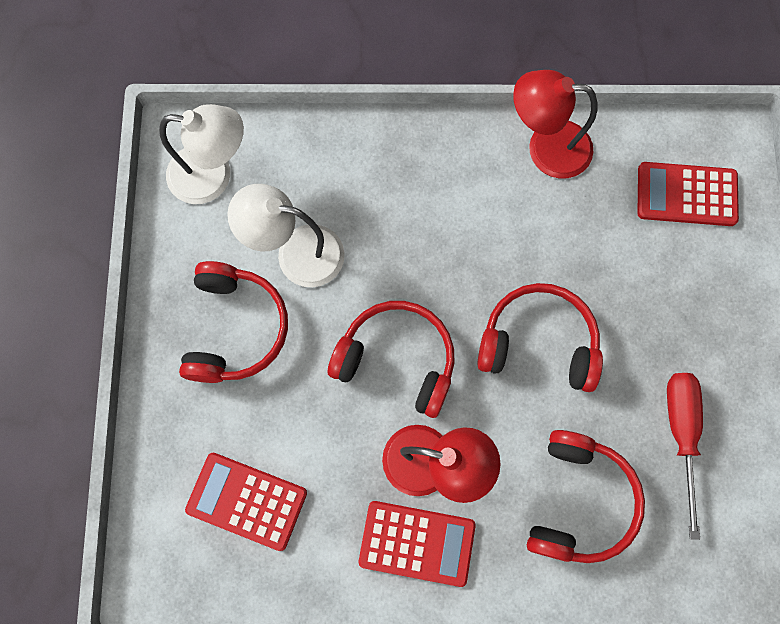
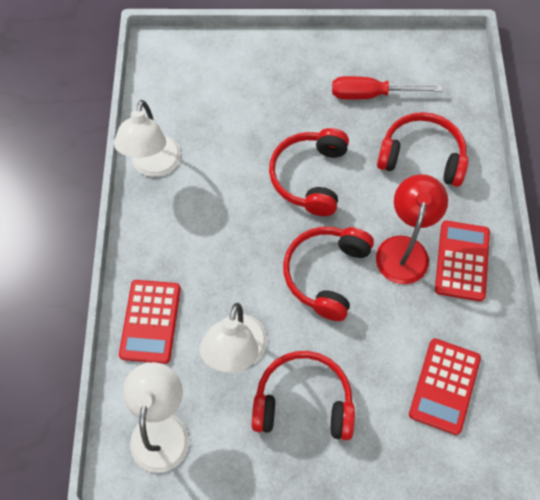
camera: 90 degrees left, 10 degrees down
(546, 148) = (154, 166): red lamp -> white lamp
(686, 194) = (197, 79): red calculator -> red calculator (150, 321)

